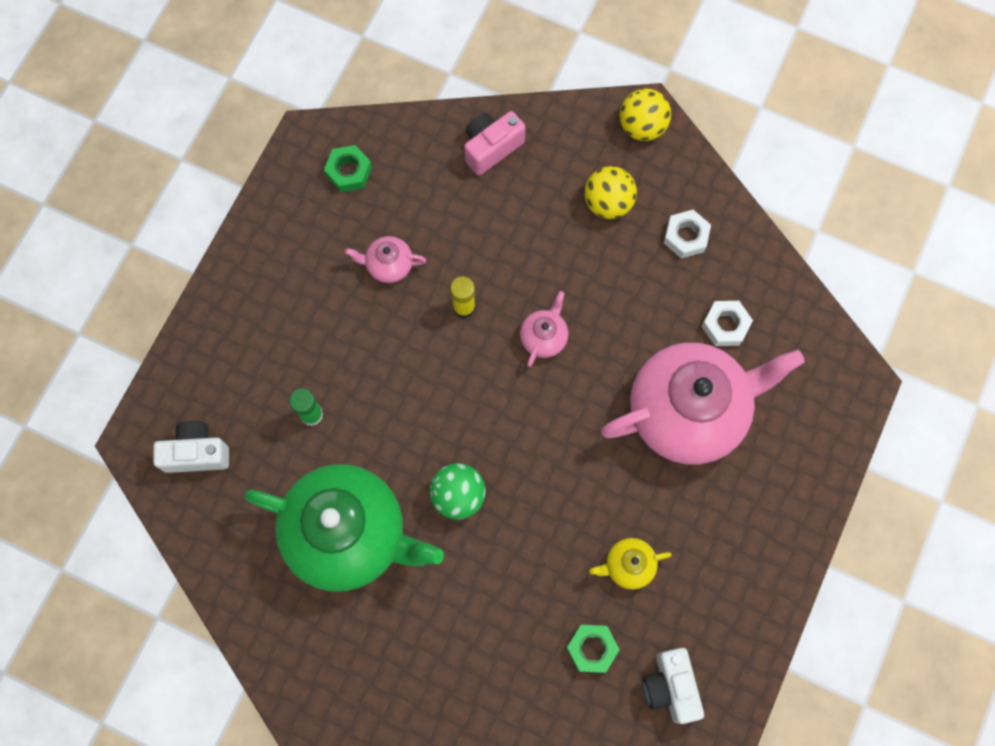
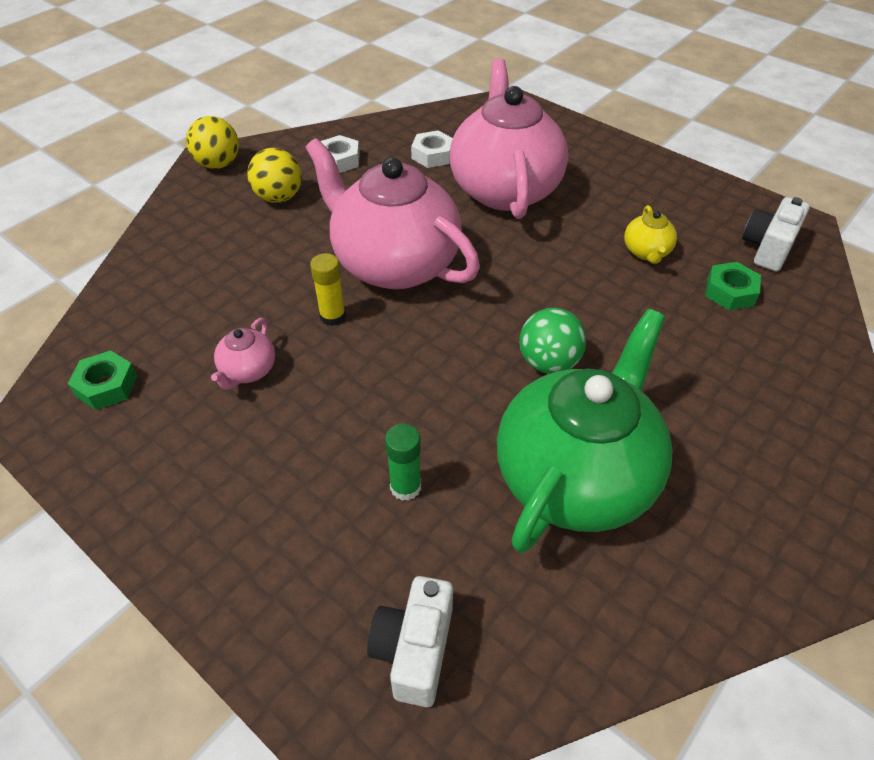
camera: 75 degrees left, 25 degrees down
(491, 148) = (166, 262): pink camera -> none
(544, 337) = (394, 264): pink teapot -> pink teapot, size x2.45
(670, 686) = (767, 248): white camera -> white camera turned 120 degrees clockwise

